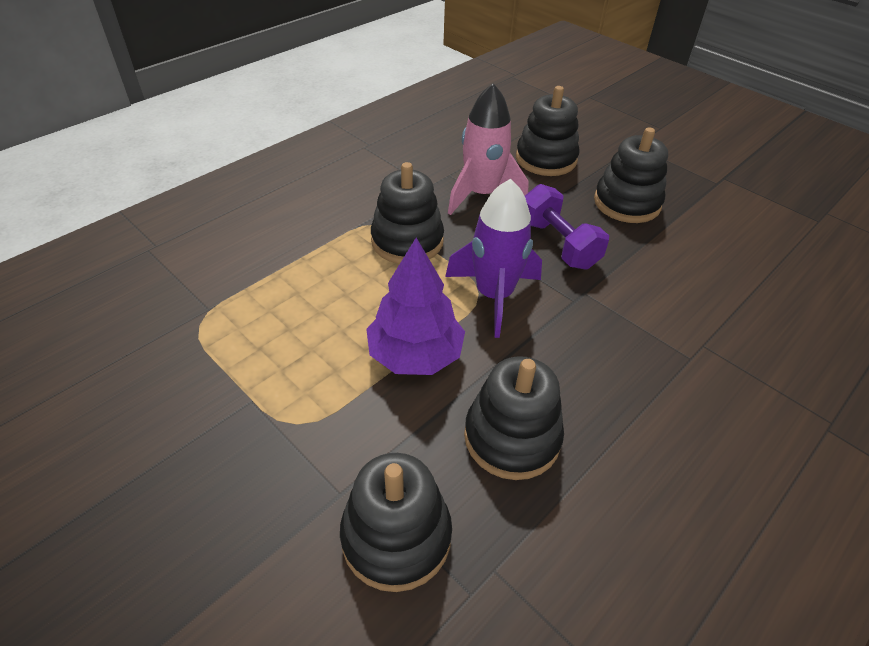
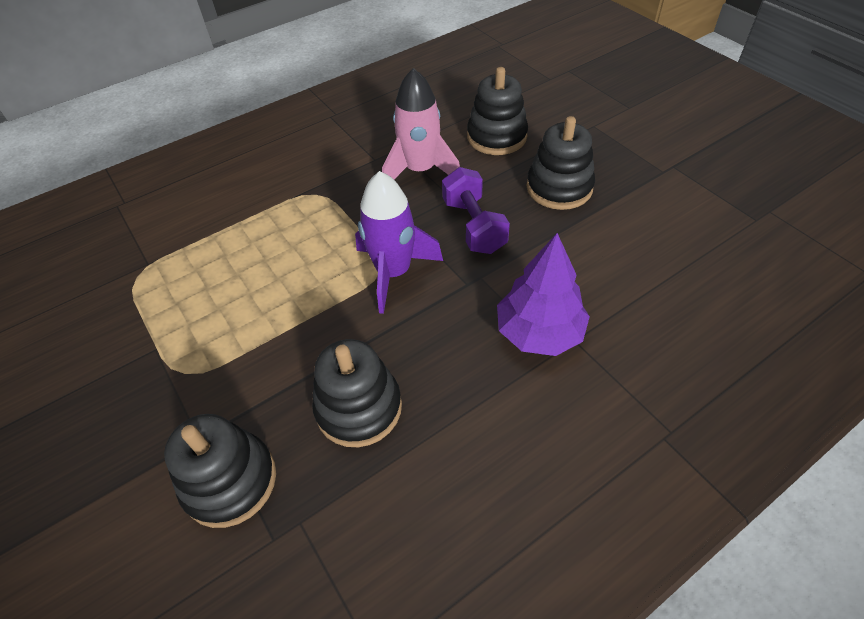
camera: 15 degrees right, 5 degrees up
(407, 241) = (335, 213): black stacking toy -> none
(415, 355) = (303, 322): purple tree -> purple tree (539, 332)

